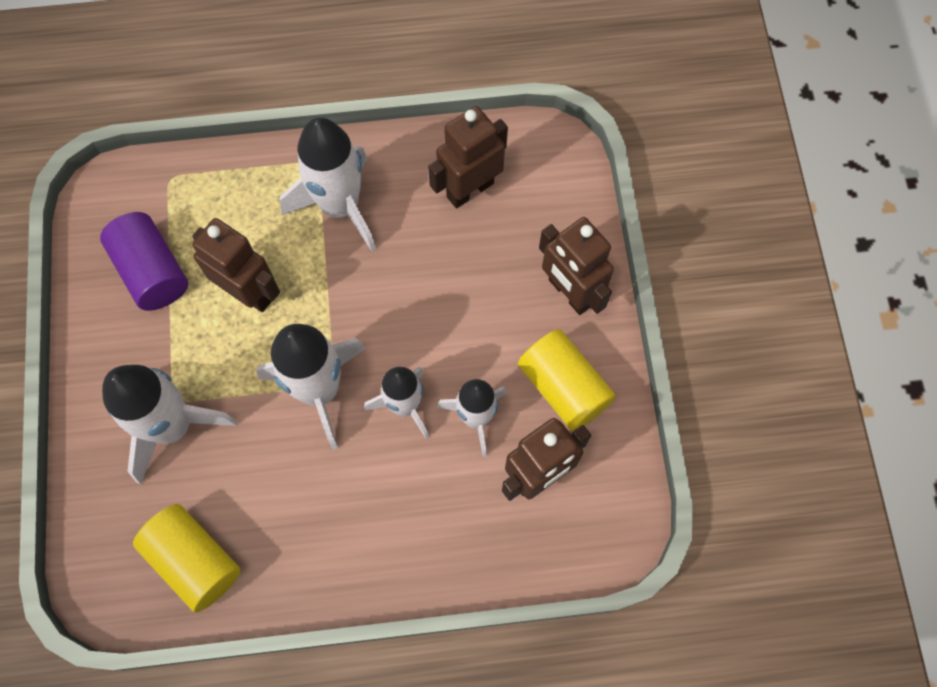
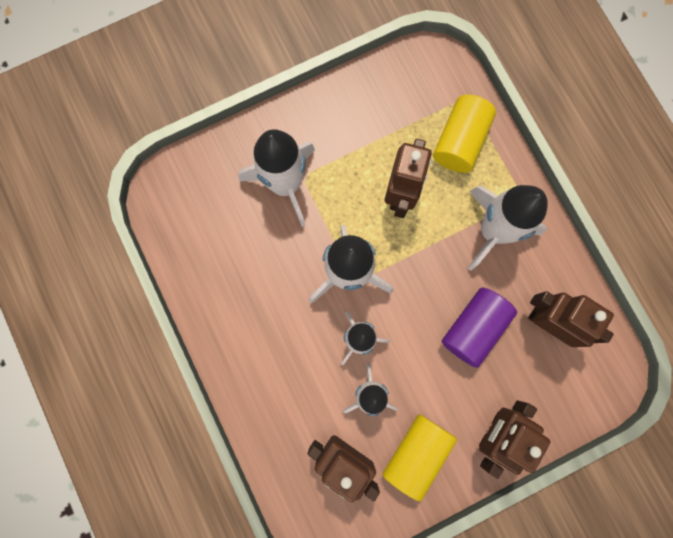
camera: 70 degrees right, 10 degrees up
(152, 271) = (390, 120): purple cylinder -> purple cylinder (473, 328)
(194, 561) = (201, 239): yellow cylinder -> yellow cylinder (459, 141)

